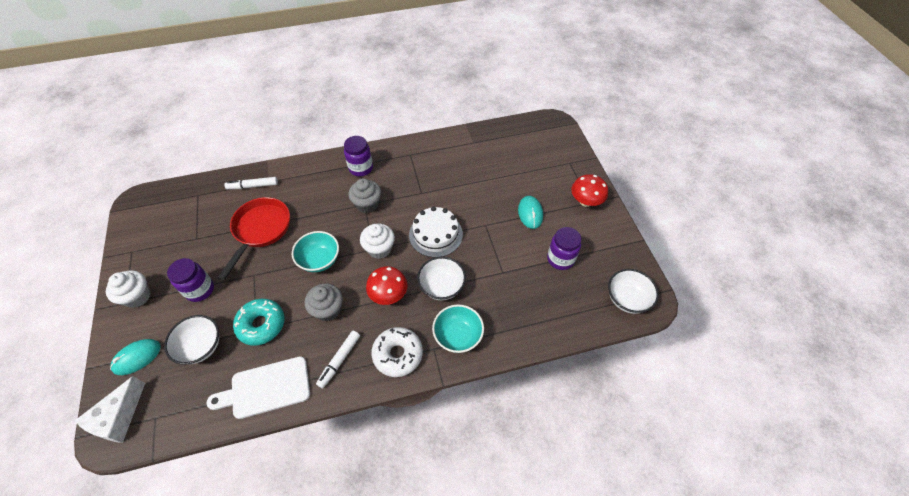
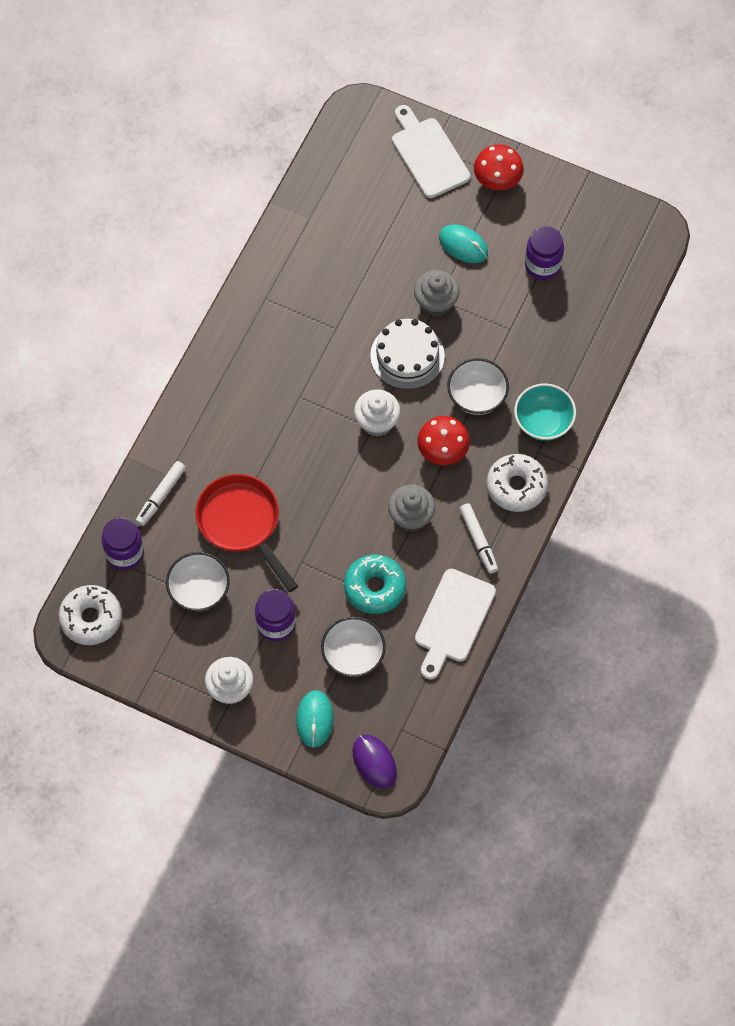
camera: 50 degrees left, 10 degrees up
(118, 418) = (374, 762): white cheese -> purple mouse
(152, 204) = (91, 618): none -> white donut
(319, 260) = (339, 488): turquoise bowl -> none
(361, 168) = (239, 365): purple jar -> purple jar (124, 553)
(367, 204) = (302, 394): grey cupcake -> grey cupcake (436, 303)
(564, 163) = (428, 155): none -> white cutting board
(627, 299) = (636, 247): white bowl -> white bowl (199, 591)

